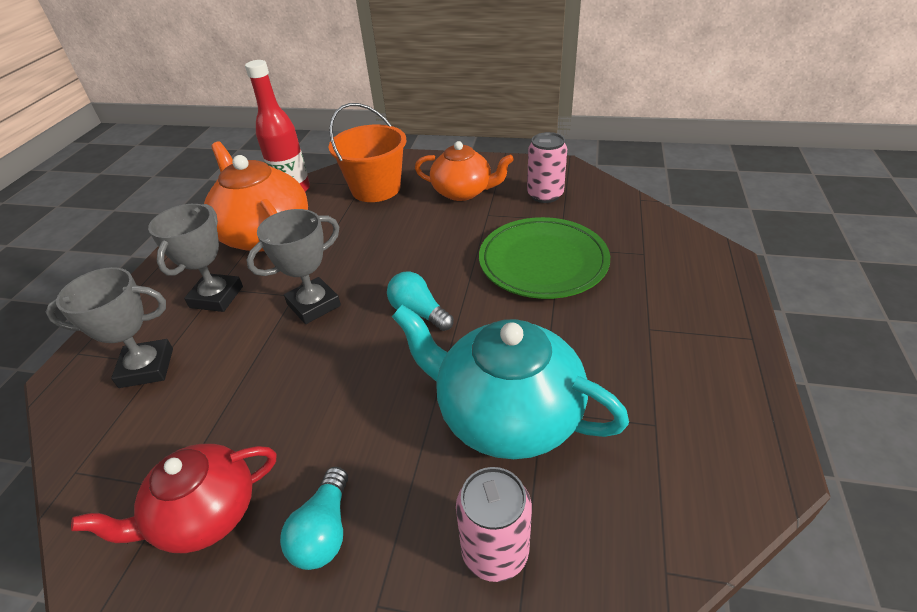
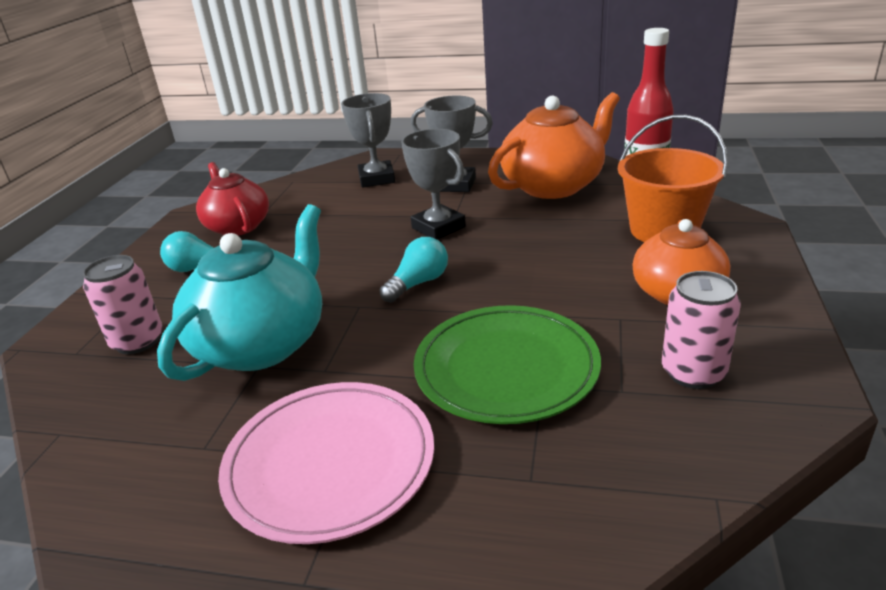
camera: 90 degrees right, 10 degrees down
(653, 340) = (330, 463): none -> pink plate

